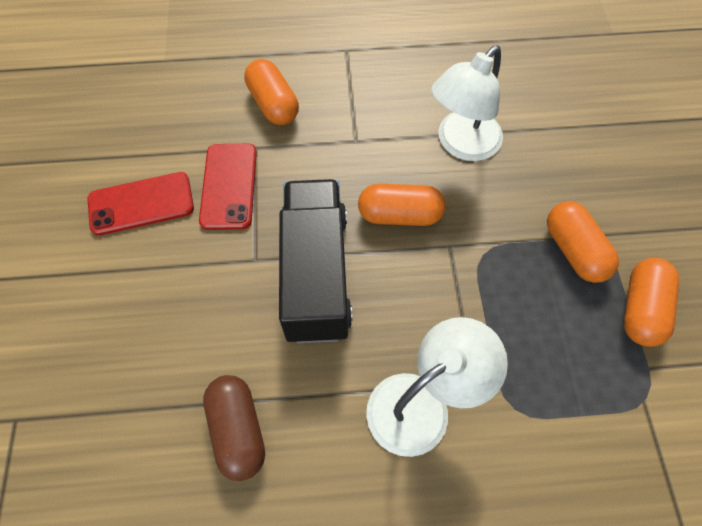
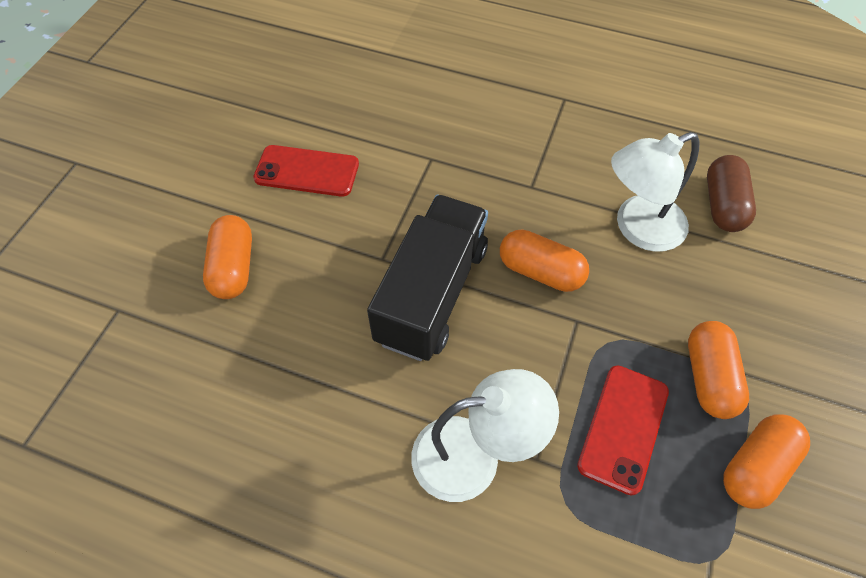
camera: 25 degrees right, 5 degrees down
(229, 186) = (391, 184): red phone -> red phone (623, 428)
(238, 430) = (293, 401): brown capsule -> brown capsule (723, 205)
(273, 104) = (468, 125): orange capsule -> orange capsule (233, 267)

